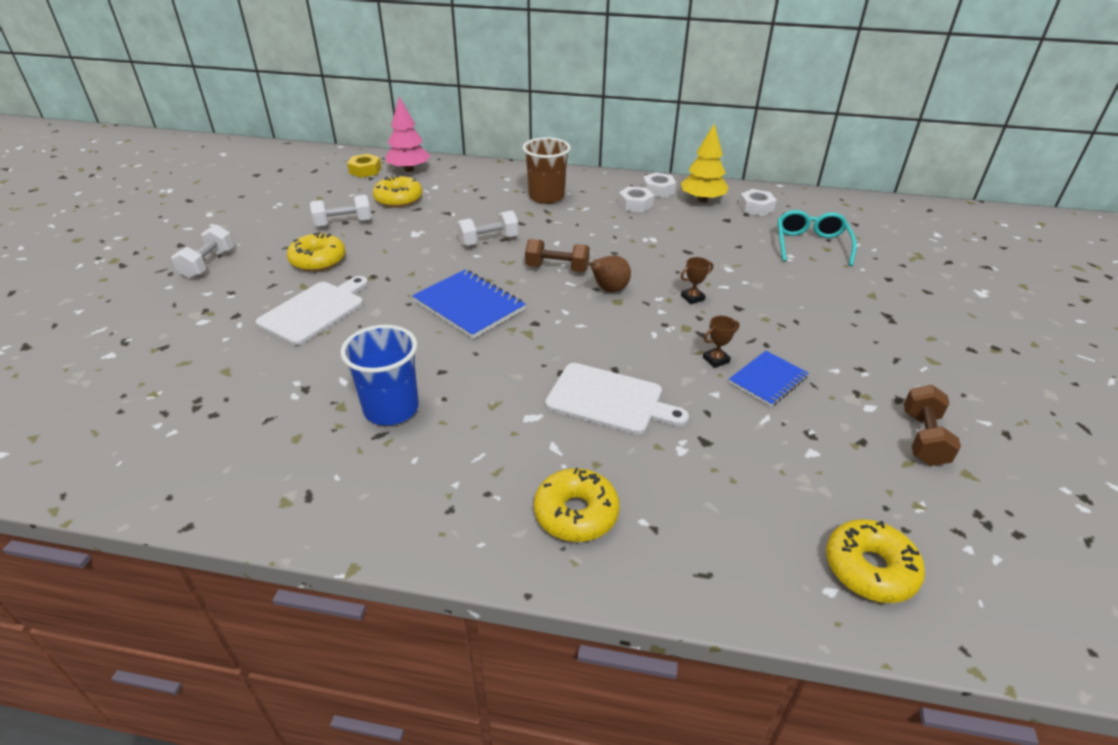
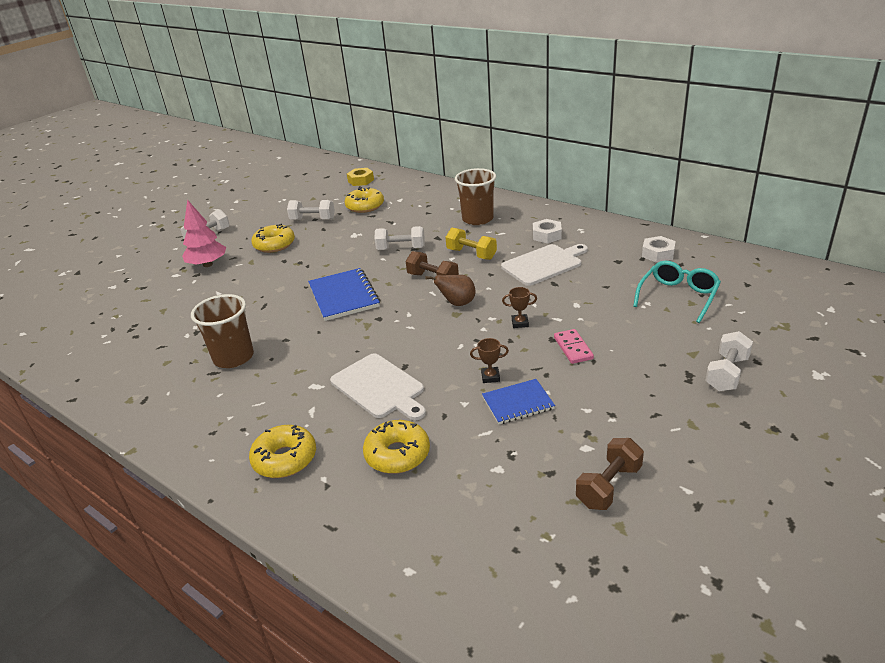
camera: 30 degrees right, 5 degrees down
(315, 311) = (243, 280): white cutting board -> white cutting board (544, 264)
(391, 409) = (233, 357): blue cup -> brown cup
(409, 170) = (392, 183): pink tree -> pink tree (207, 264)
(574, 235) = (471, 254): none -> yellow dumbbell
(658, 190) = (579, 225): white nut -> none
(702, 200) = (612, 240): yellow tree -> none
(766, 312) = (573, 348): none -> pink domino
(869, 569) = (455, 567): yellow donut -> yellow donut (397, 454)
(916, 307) = (726, 374): none -> white dumbbell

